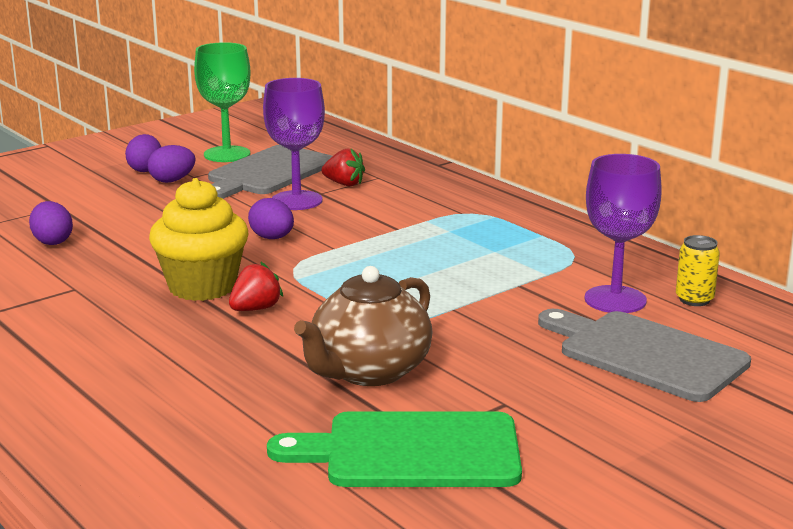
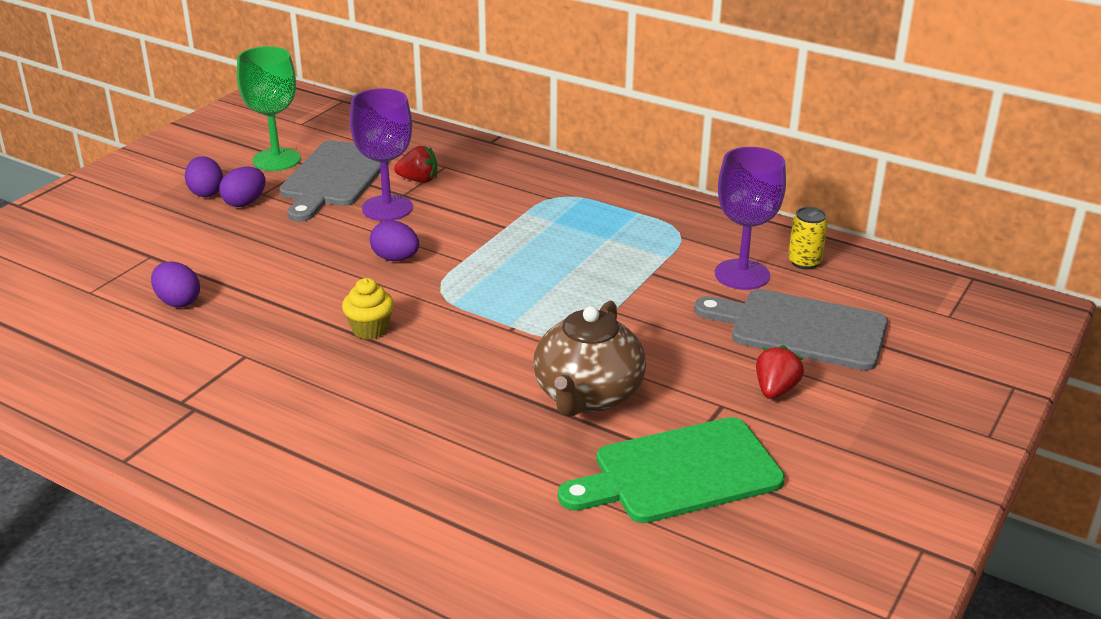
camera: 20 degrees left, 10 degrees up
(202, 287) = (370, 329): yellow cupcake -> yellow cupcake, size x0.54
(255, 309) = (439, 346): red strawberry -> red strawberry (775, 390)

